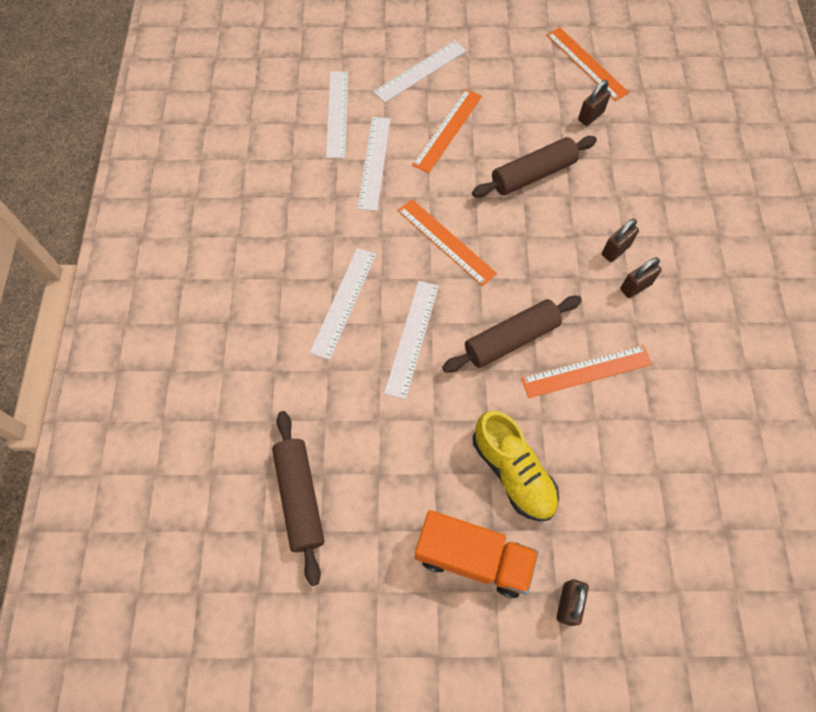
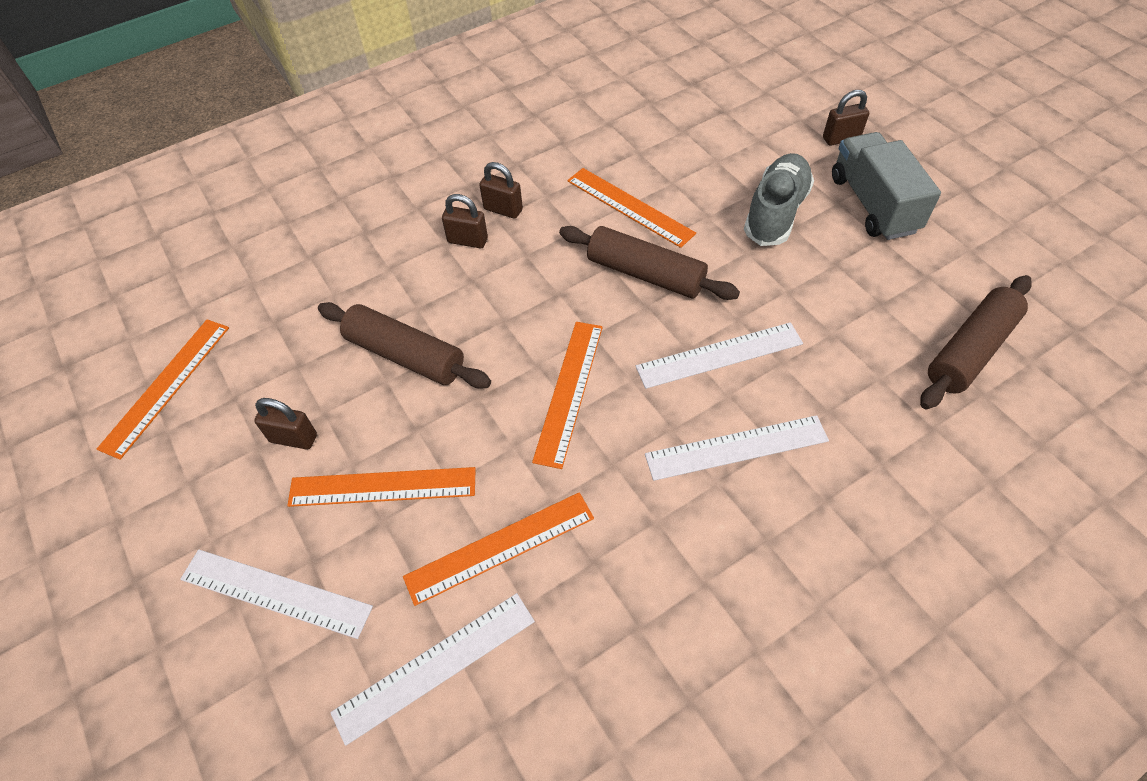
camera: 120 degrees left, 10 degrees down
(374, 163) = (500, 547): white ruler -> orange ruler
(472, 558) = (873, 204): orange truck -> grey truck
(513, 472) = (776, 212): yellow shoe -> grey shoe
(590, 116) = (269, 341): brown padlock -> brown padlock (293, 438)

